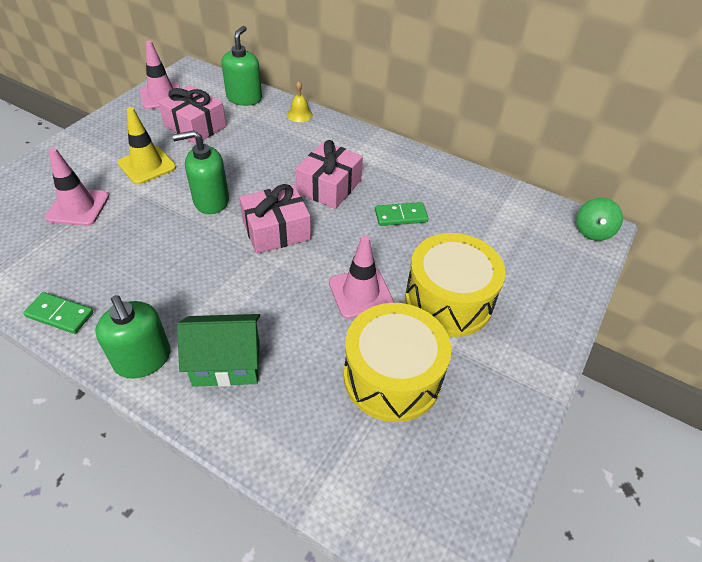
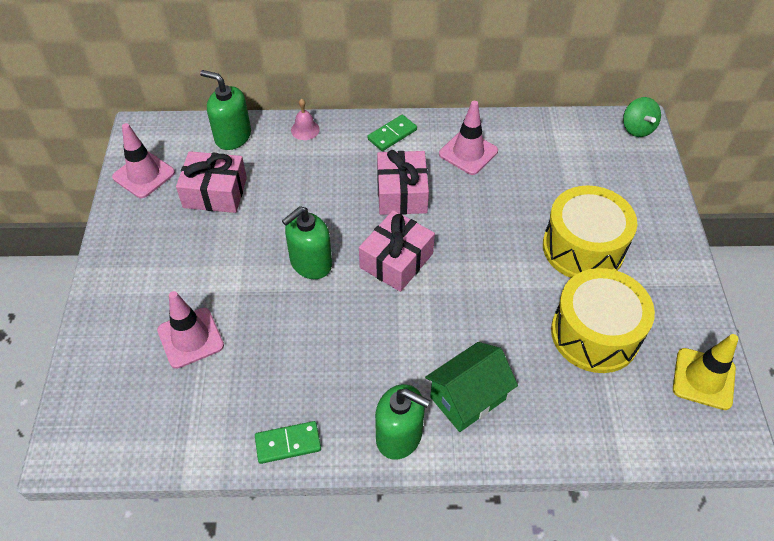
camera: 30 degrees left, 5 degrees up
(147, 165) = (211, 259): yellow traffic cone -> yellow traffic cone (703, 379)
(244, 98) = (233, 136): green soap dispenser -> green soap dispenser turned 45 degrees counterclockwise
(299, 114) = (305, 129): yellow bell -> pink bell
(360, 293) = (514, 279): pink traffic cone -> pink traffic cone (468, 152)
(401, 216) = (485, 191): green domino -> green domino (392, 134)

